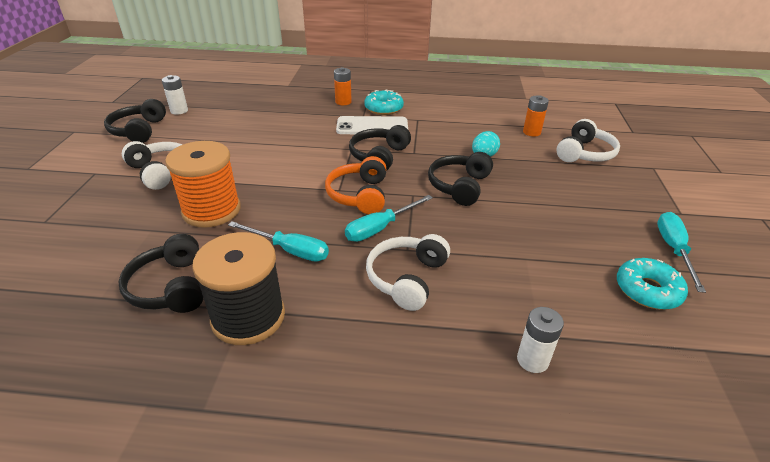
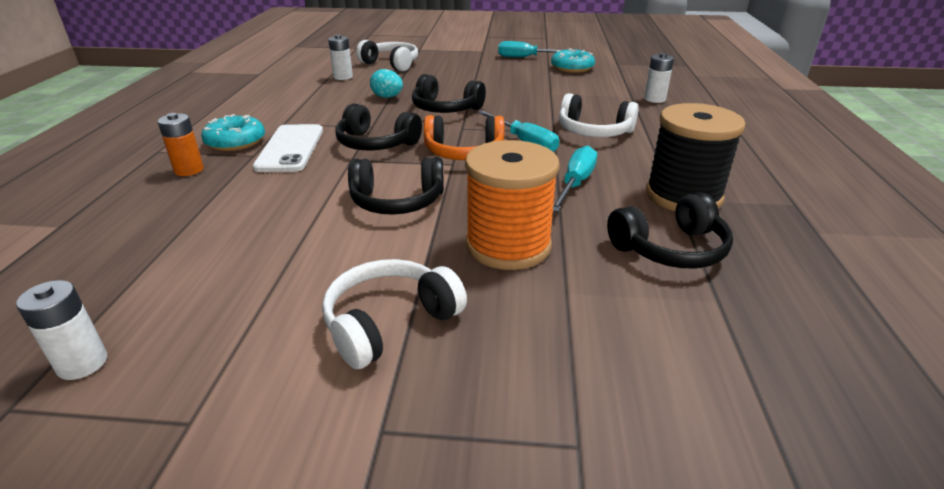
camera: 90 degrees left, 5 degrees down
(138, 130) = (168, 414): black headphones -> black headphones (397, 201)
(531, 132) = (343, 77): orange battery -> white battery

